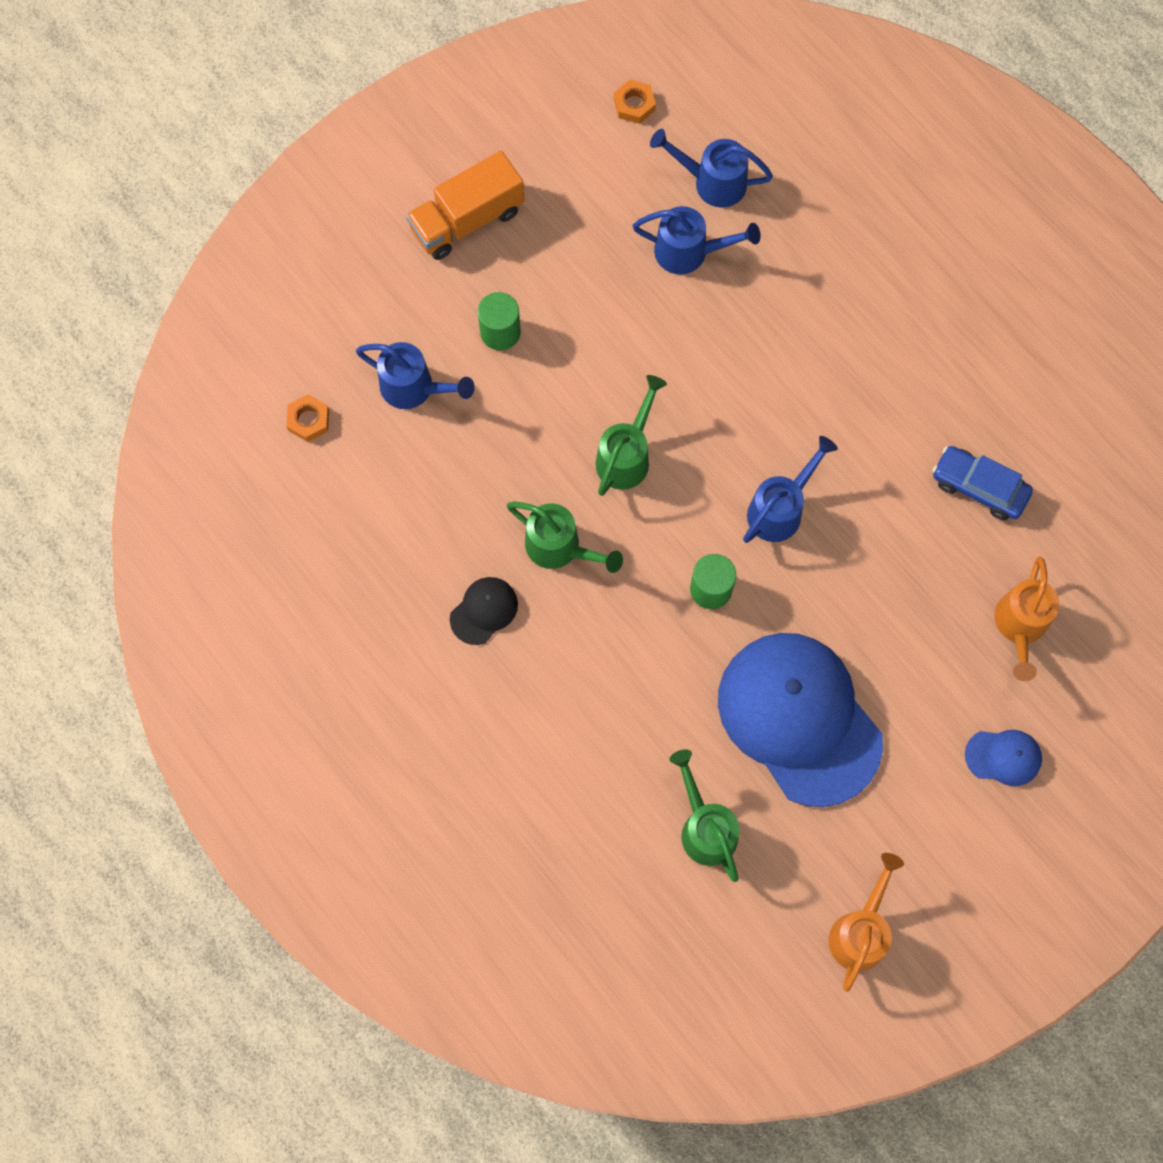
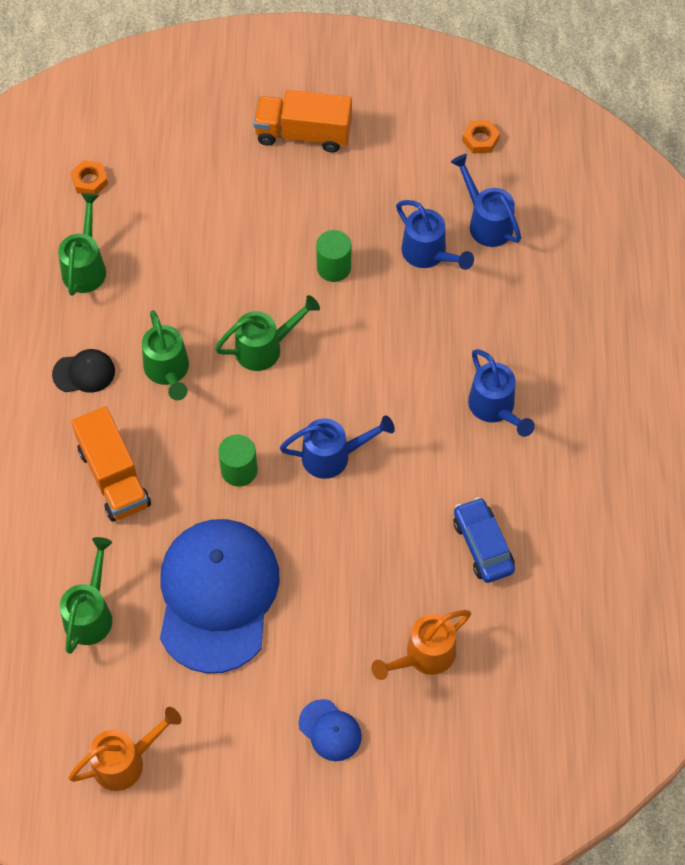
camera: 40 degrees right, 10 degrees down
(386, 508) = (85, 266): none -> green watering can
(414, 388) = (172, 209): blue watering can -> blue watering can (495, 408)
(500, 332) = (258, 215): green cylinder -> green cylinder (334, 267)
(606, 686) = (114, 477): none -> orange truck

